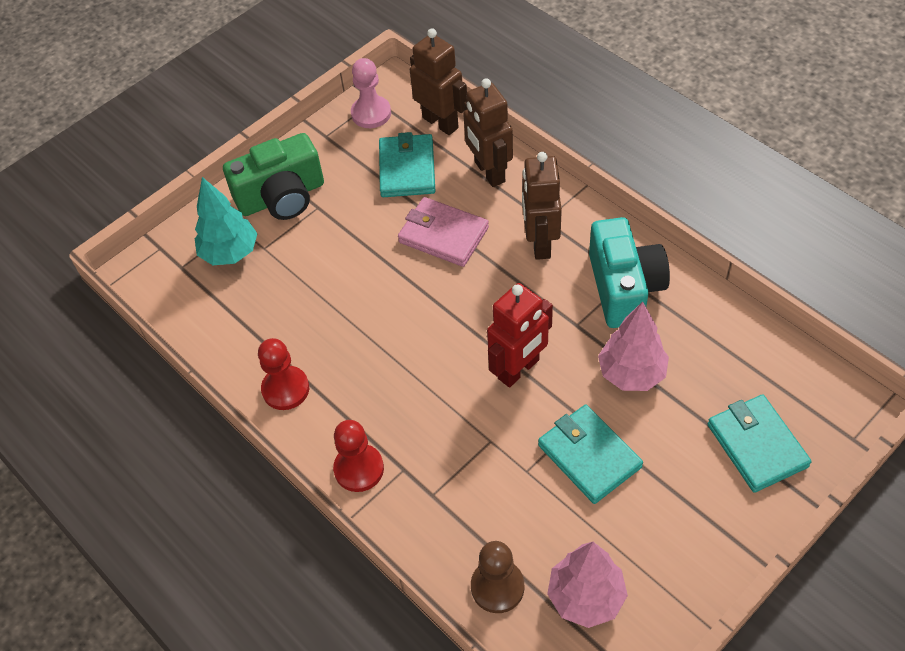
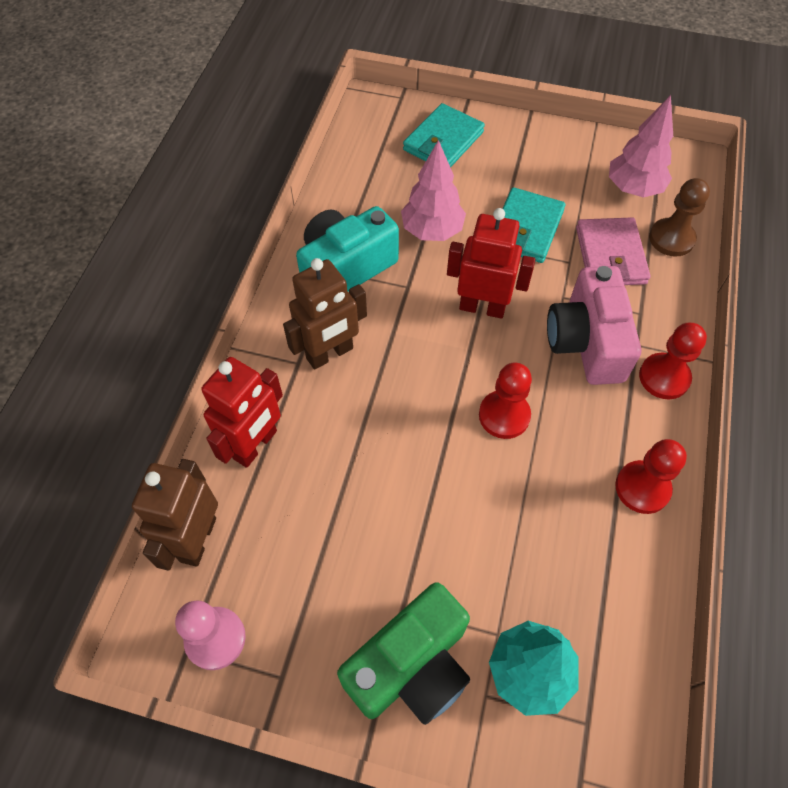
camera: 125 degrees left, 5 degrees up
(282, 197) = (411, 666): green camera -> green camera turned 105 degrees clockwise
(407, 169) = (292, 536): turquoise wallet -> none
(407, 331) = (504, 415): none -> red pawn
(432, 430) = (586, 342): none -> pink camera
(443, 235) = (368, 445): pink wallet -> pink wallet (610, 255)
(489, 172) = (256, 445): brown robot -> red robot

